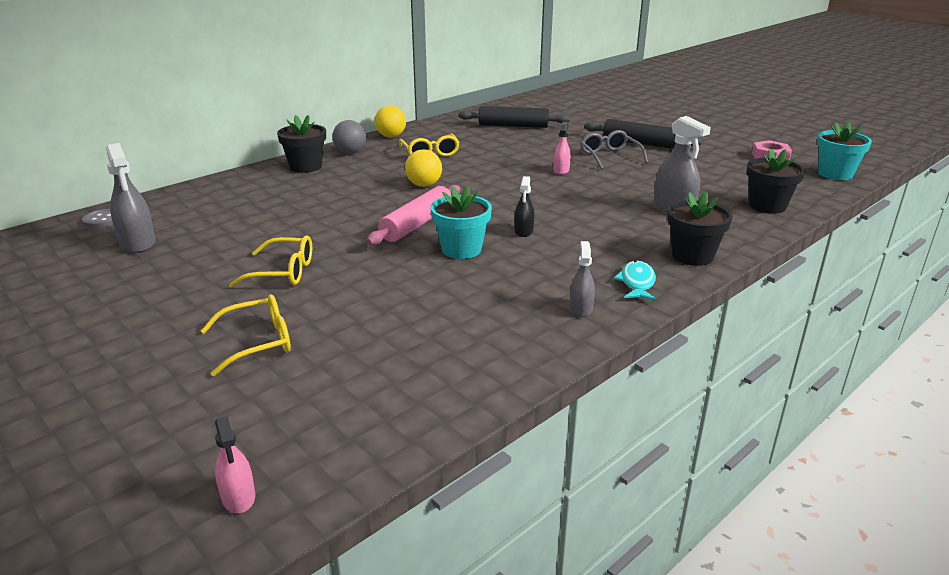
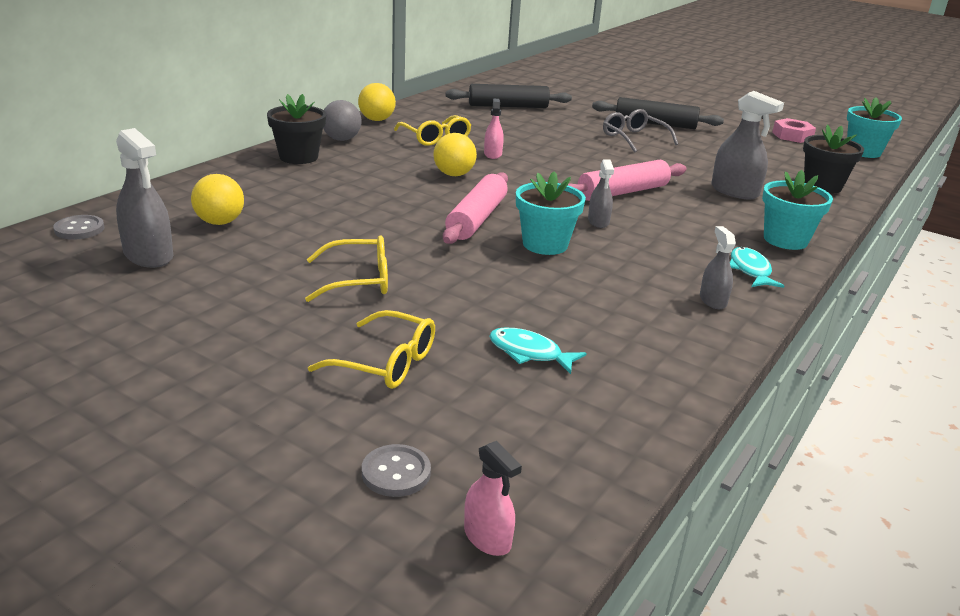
camera: 15 degrees left, 0 degrees up
(204, 434) = (396, 473): none -> grey button
(208, 219) = (220, 222): none -> yellow ball
(258, 342) = (386, 363): yellow glasses -> yellow glasses turned 60 degrees clockwise
(382, 343) = (529, 353): none -> turquoise fish
(523, 231) = (598, 221): black spray bottle -> grey spray bottle
(561, 170) = (593, 154): pink spray bottle -> pink spray bottle (492, 154)
(565, 205) = (623, 192): none -> pink rolling pin
(692, 256) = (785, 240): black flower pot -> turquoise flower pot

